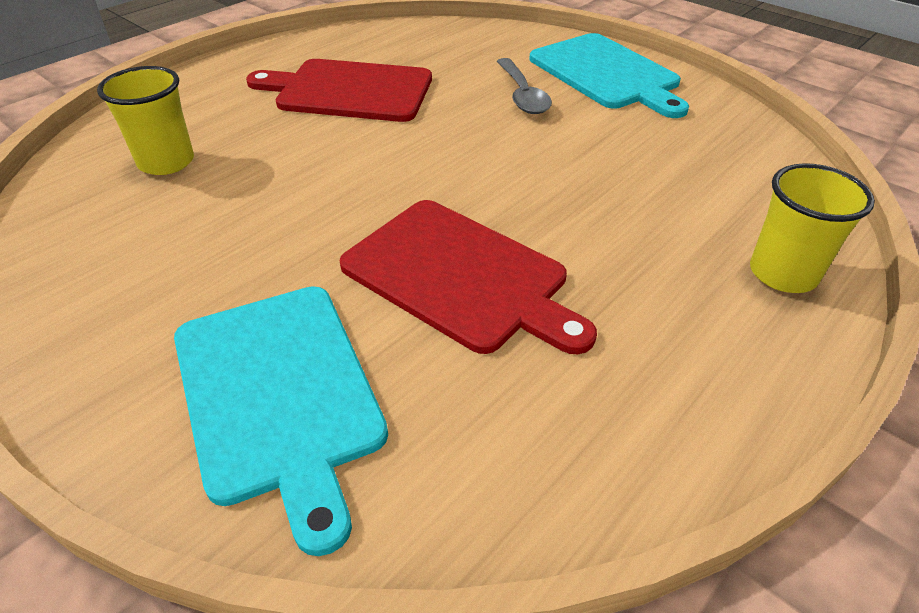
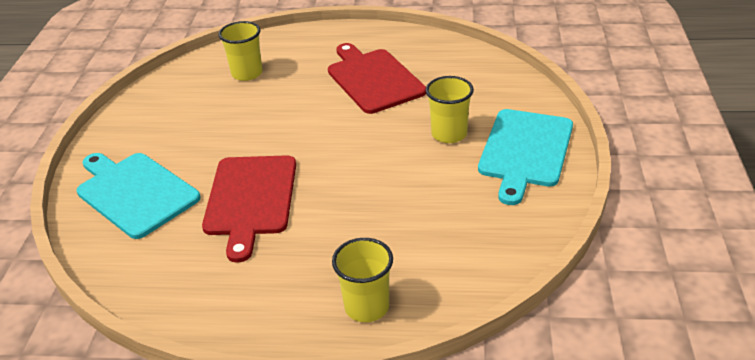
camera: 55 degrees right, 5 degrees down
(279, 393) = (135, 192): turquoise cutting board -> turquoise cutting board turned 105 degrees clockwise
(522, 95) = (449, 134): grey spoon -> yellow cup

